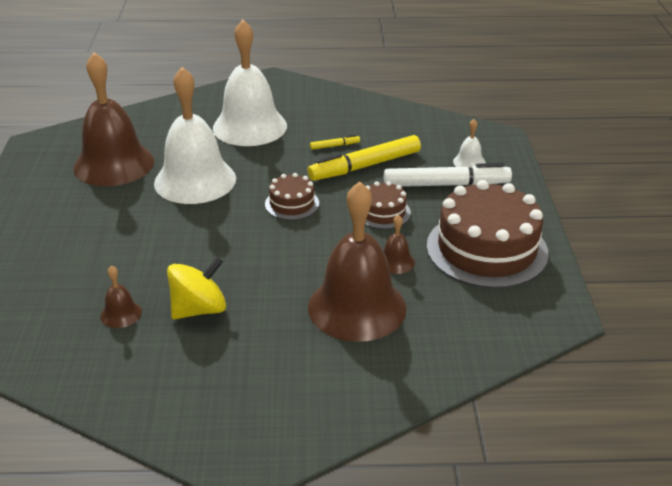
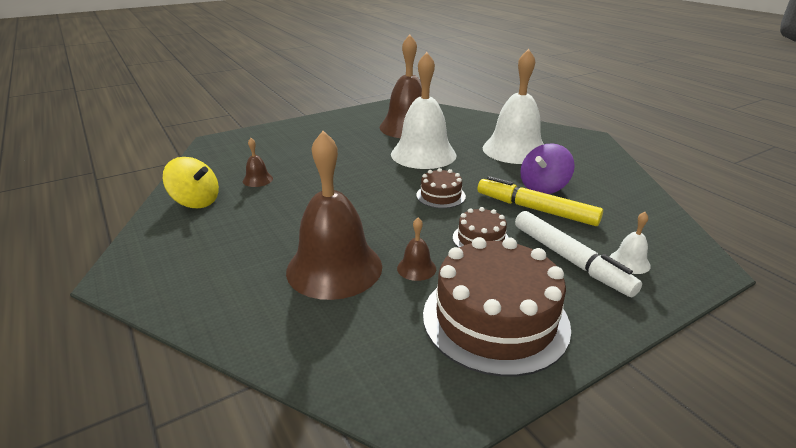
camera: 60 degrees right, 5 degrees down
(199, 309) = (281, 203): yellow spinning top -> yellow spinning top (196, 201)
(334, 146) = (543, 187): yellow marker -> purple spinning top

